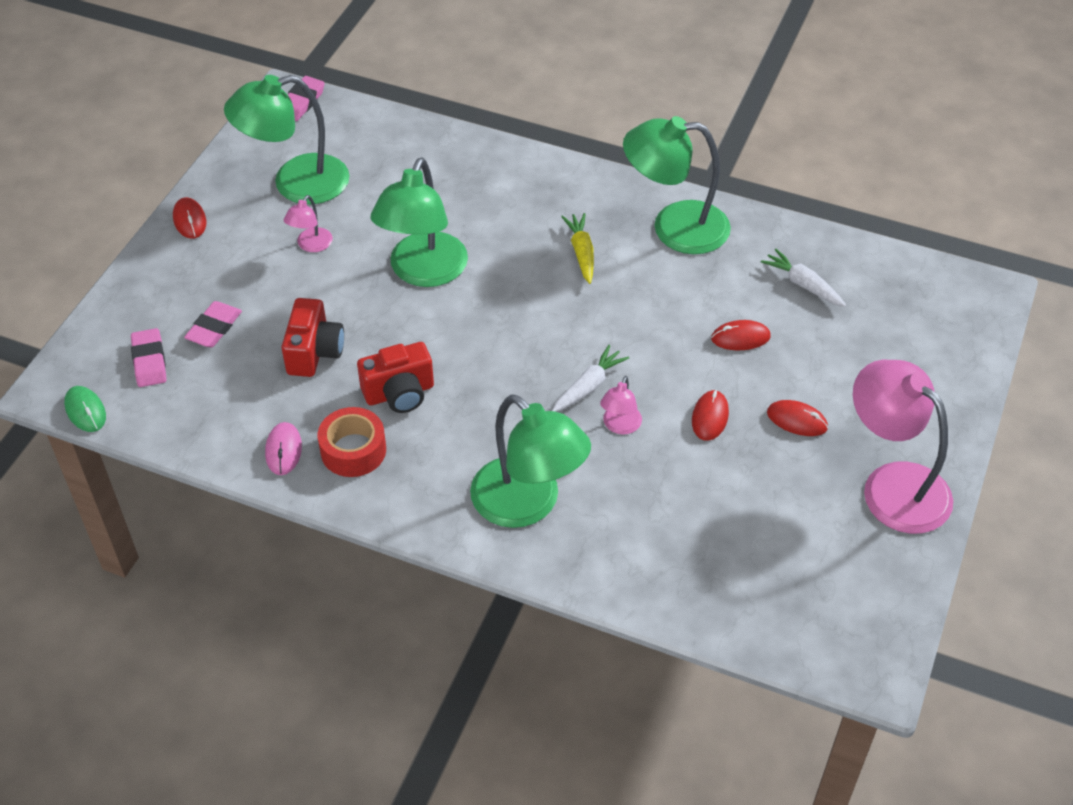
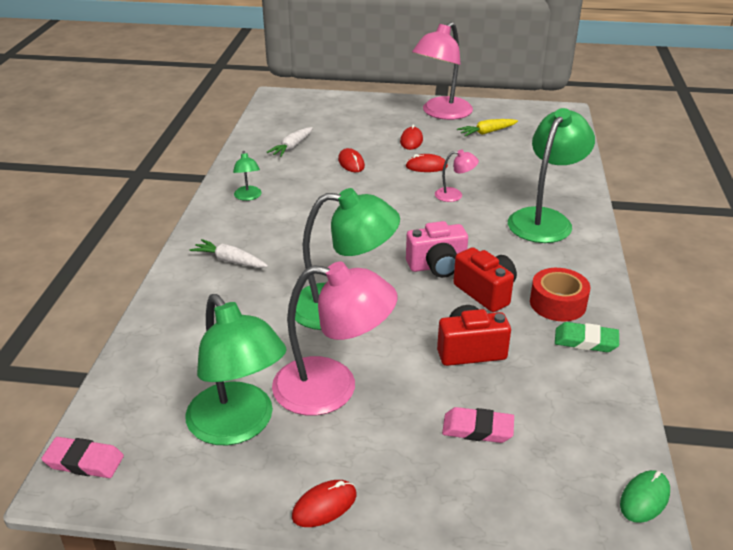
camera: 105 degrees left, 15 degrees down
(149, 361) = (549, 467): pink eraser -> none
(283, 450) = (585, 341): pink mouse -> green eraser
(311, 245) = (332, 388): pink lamp -> pink lamp, size x2.18
(464, 365) = (437, 266): none -> pink camera
(581, 253) = (289, 232): yellow carrot -> yellow carrot (487, 132)
(588, 386) = (426, 211): white carrot -> white carrot (230, 261)
(674, 227) = (248, 197): green lamp -> green lamp, size x0.46

